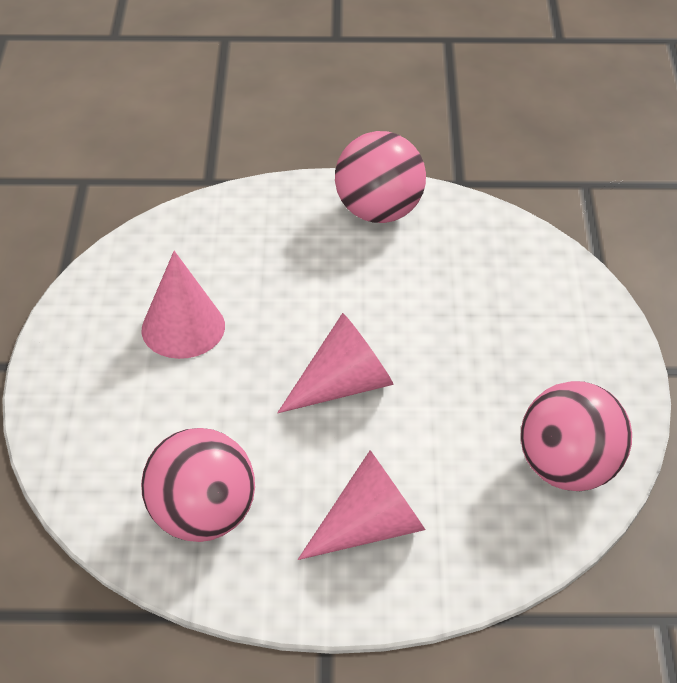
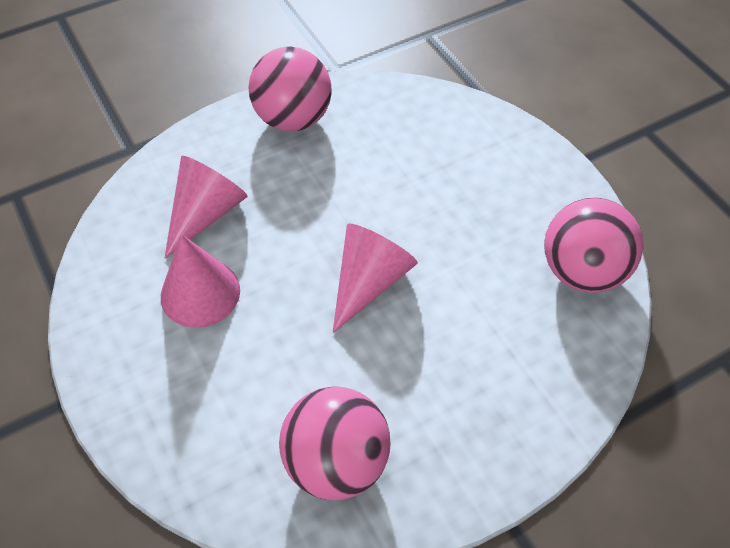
camera: 30 degrees left, 10 degrees up
(371, 527) = (475, 396): pink cone -> pink cone (206, 214)

